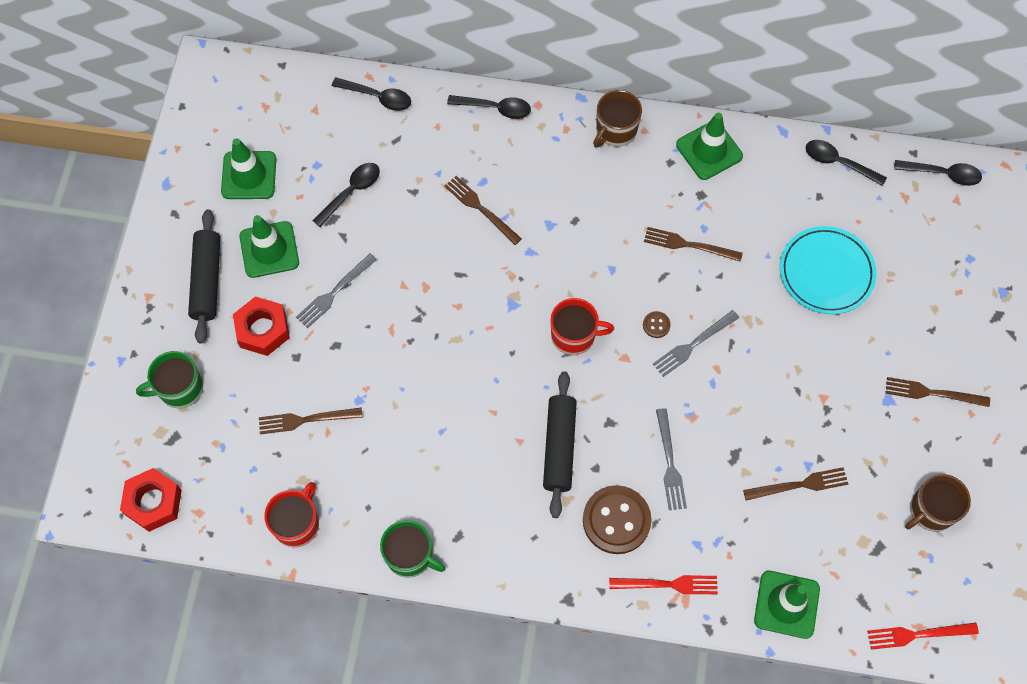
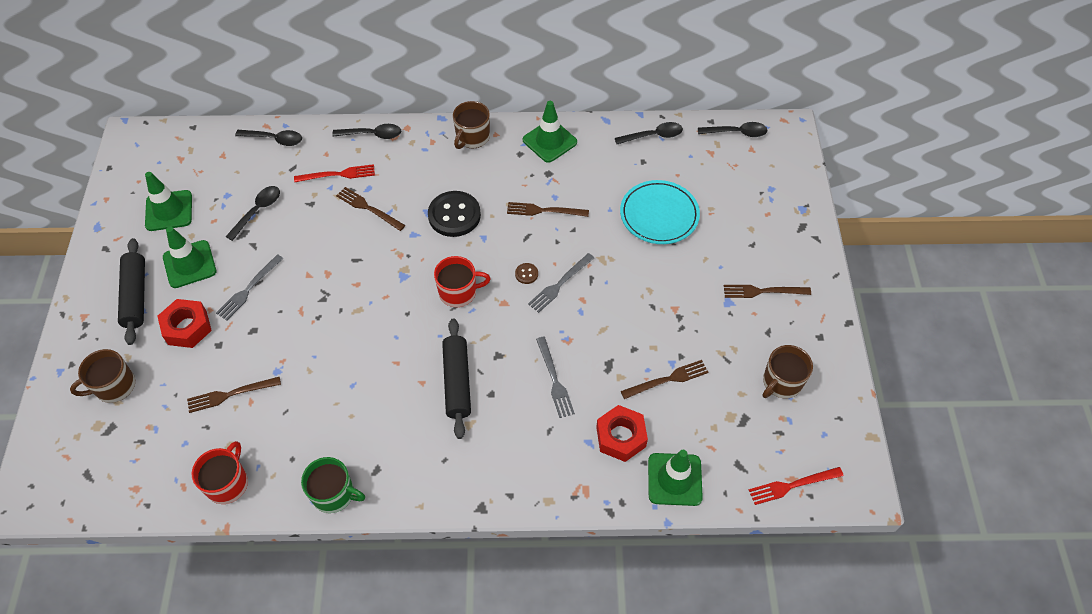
camera: 10 degrees left, 10 degrees down
(153, 502) = (92, 486): red nut -> red nut (621, 437)
(180, 388) = (114, 386): green mug -> brown mug
(581, 234) = (454, 215): none -> black button
(616, 520) = (515, 434): brown button -> none
(667, 584) = (568, 480): red fork -> red fork (338, 174)
(838, 162) = (653, 136): black spoon -> black spoon turned 150 degrees clockwise

